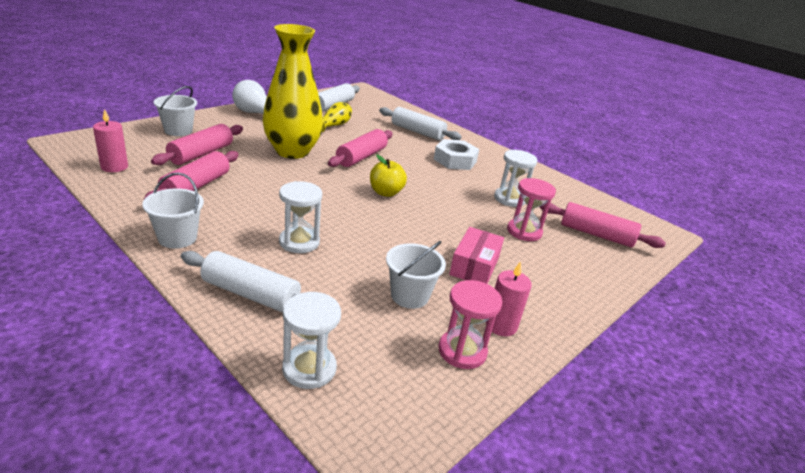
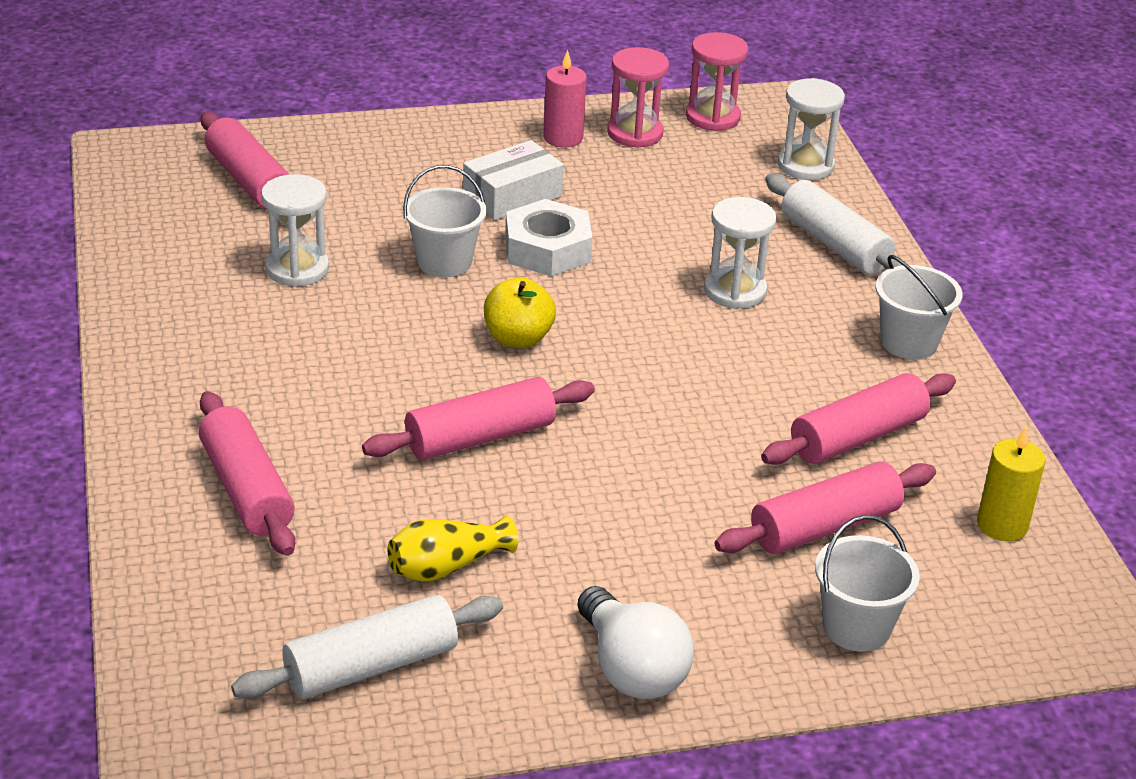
camera: 145 degrees left, 5 degrees up
(114, 167) = (1002, 525): pink candle -> yellow candle
(292, 151) = (623, 490): yellow vase -> none
(409, 296) = (640, 191): white bucket -> white bucket (444, 262)
(417, 132) = (247, 489): white rolling pin -> pink rolling pin
(455, 160) = (276, 378): white nut -> white nut (547, 249)
(474, 266) = (512, 196): pink box -> white box
(524, 232) = (364, 215): pink hourglass -> pink hourglass (712, 117)

